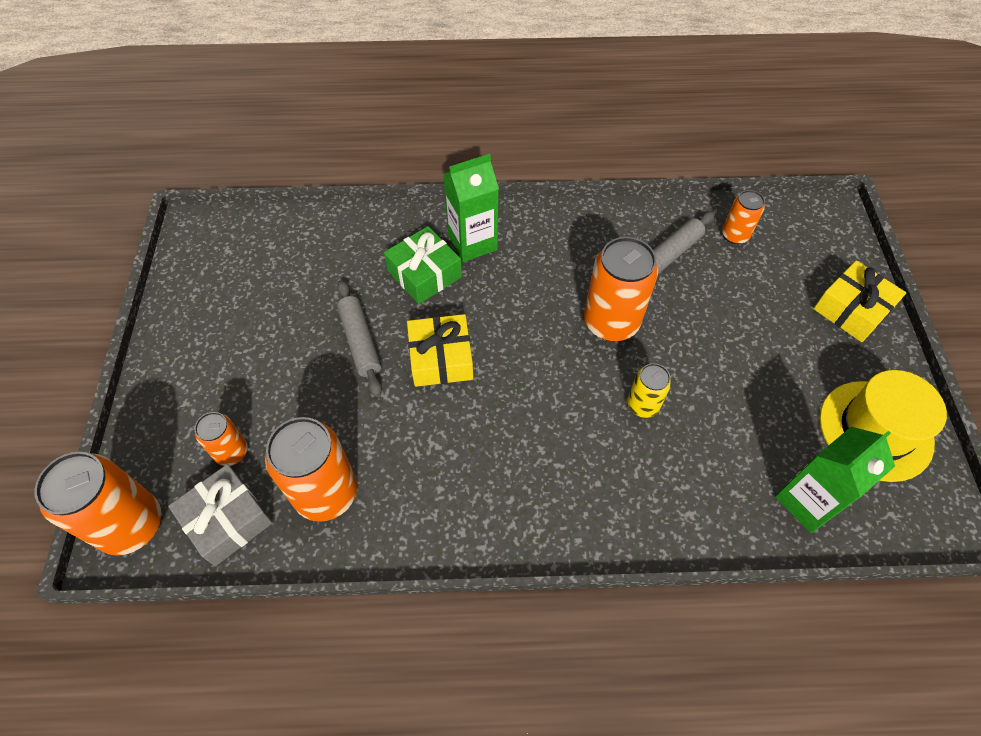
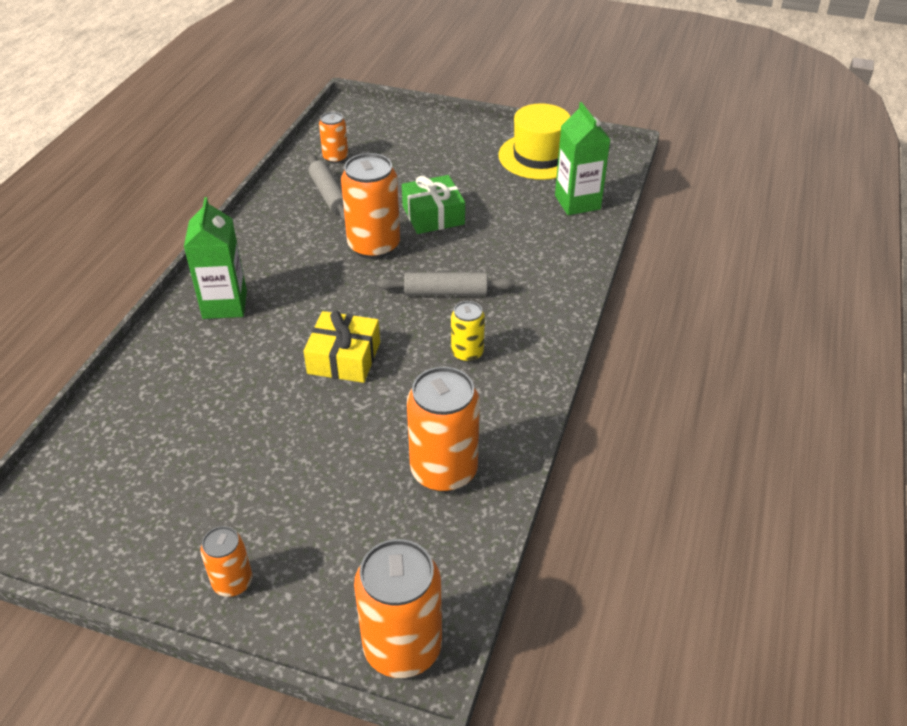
camera: 70 degrees left, 15 degrees down
(227, 520) = (436, 556): grey gift -> none
(231, 452) = (359, 541): orange can -> orange can (232, 582)
(360, 342) = (287, 411): grey rolling pin -> grey rolling pin (445, 292)
(424, 274) = (237, 346): green gift -> green gift (433, 215)
(643, 405) = (461, 252): yellow can -> yellow can (467, 353)
(851, 309) = (440, 131): yellow gift -> none

